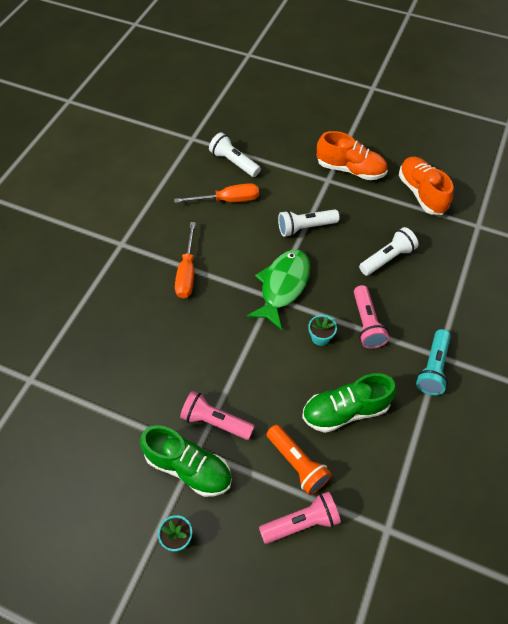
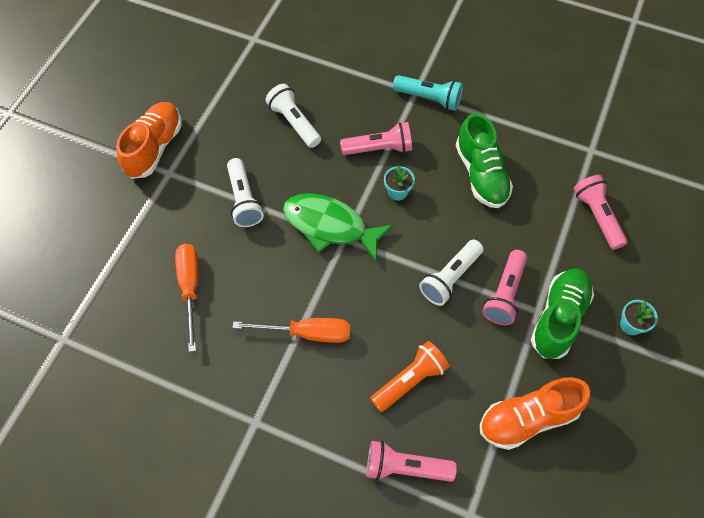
camera: 90 degrees left, 5 degrees up
(73, 336) = (405, 467): none -> pink flashlight
(234, 162) = (121, 281): white flashlight -> white flashlight (450, 278)
(297, 463) = (541, 218): orange flashlight -> orange flashlight (409, 380)
(421, 193) = (202, 81): orange shoe -> orange shoe (528, 418)

